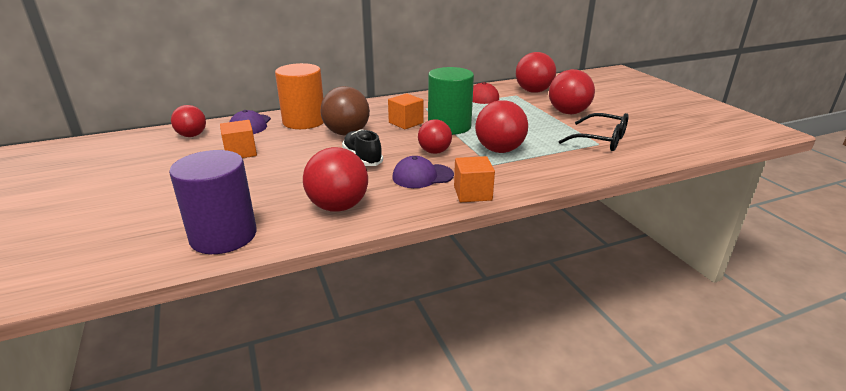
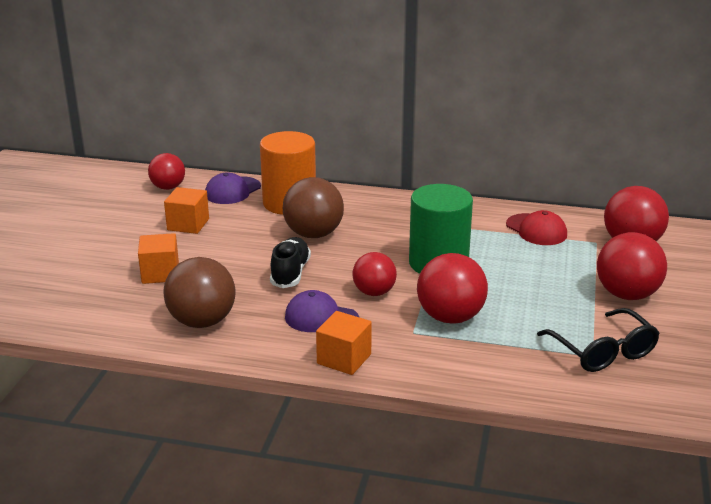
camera: 35 degrees right, 0 degrees up
(223, 236) = (84, 313): purple cylinder -> none
(338, 207) = (202, 321): red ball -> brown ball
(406, 123) = (395, 241): orange cube -> orange cube (160, 273)

